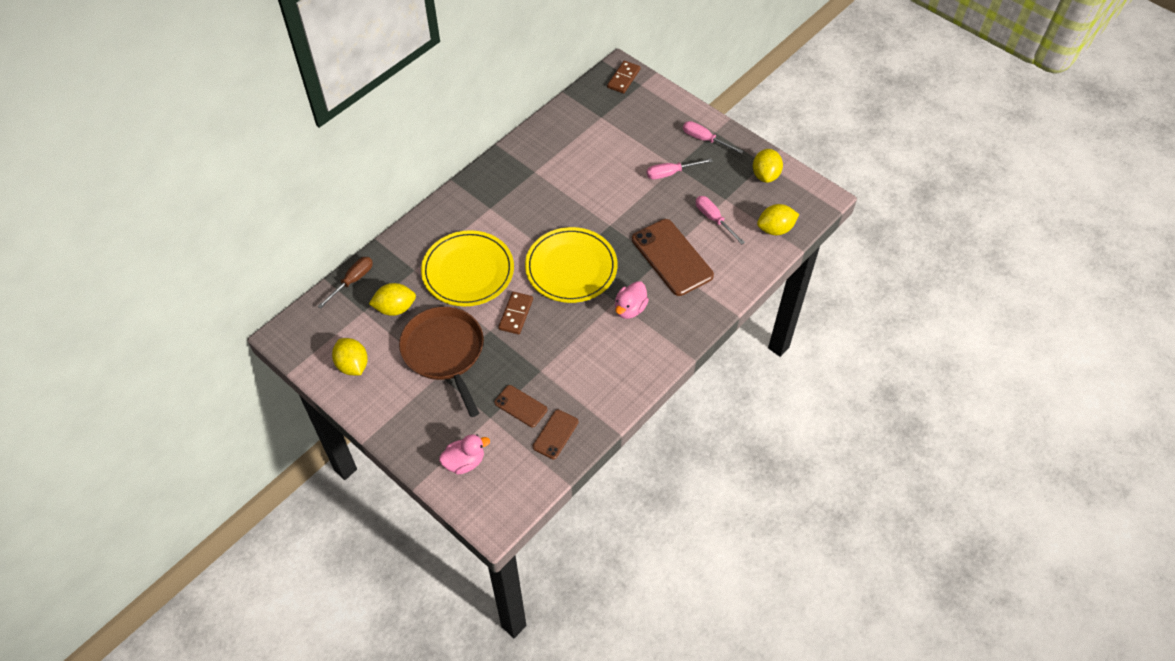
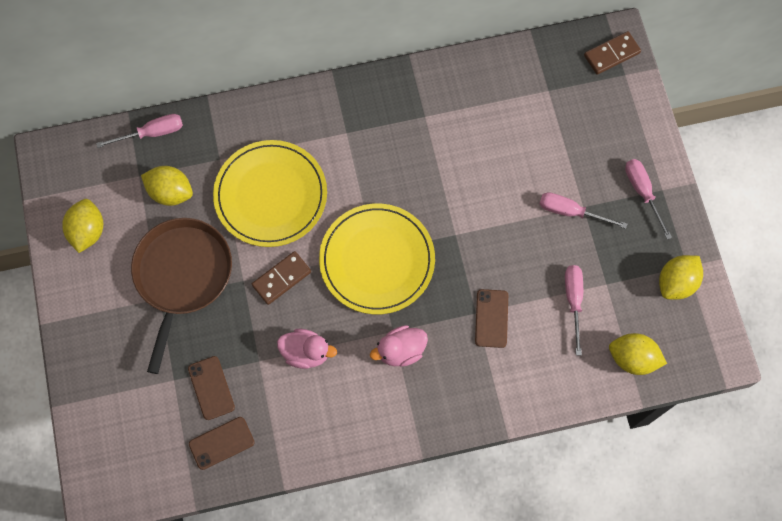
camera: 35 degrees right, 15 degrees up
(352, 281) = (152, 133): brown screwdriver -> pink screwdriver
(464, 462) = (116, 412): pink duck -> pink duck (306, 352)
(672, 257) = (491, 318): brown phone -> brown phone, size x0.53

